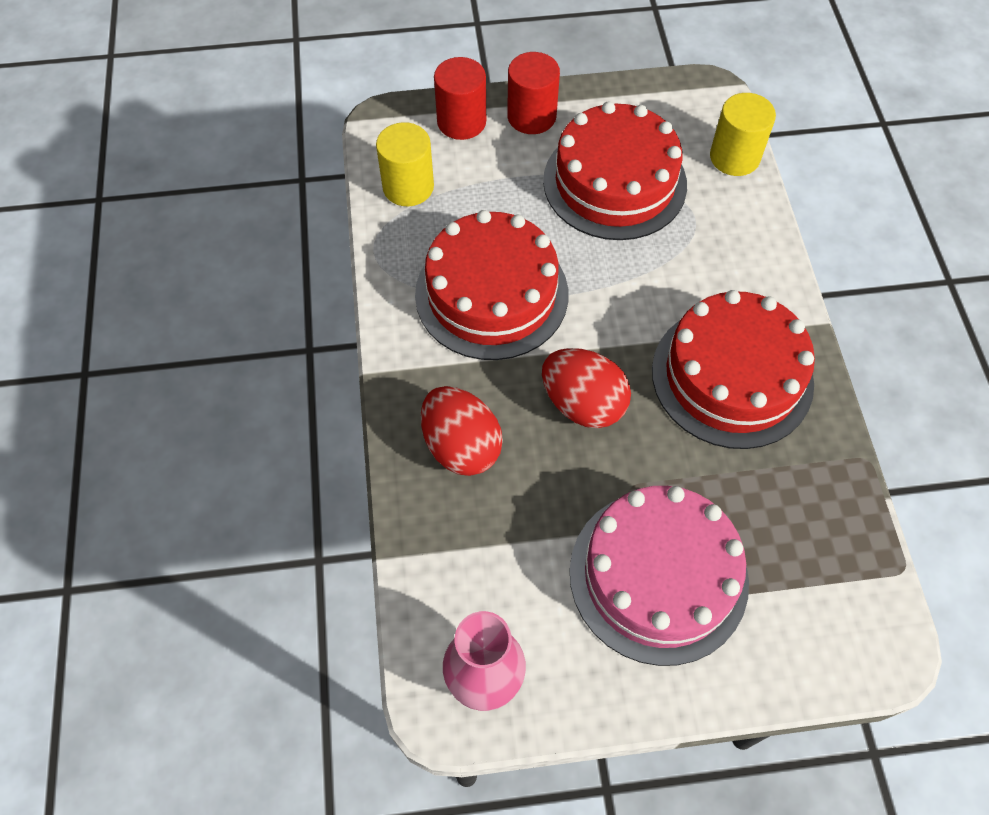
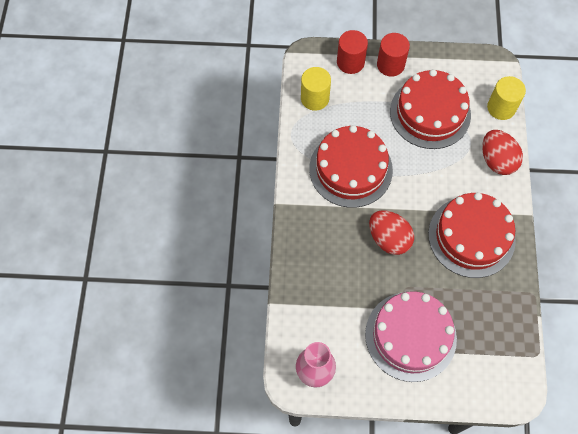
camera: 10 degrees right, 5 degrees up
(461, 446) = (321, 251): red egg -> red egg (497, 160)

